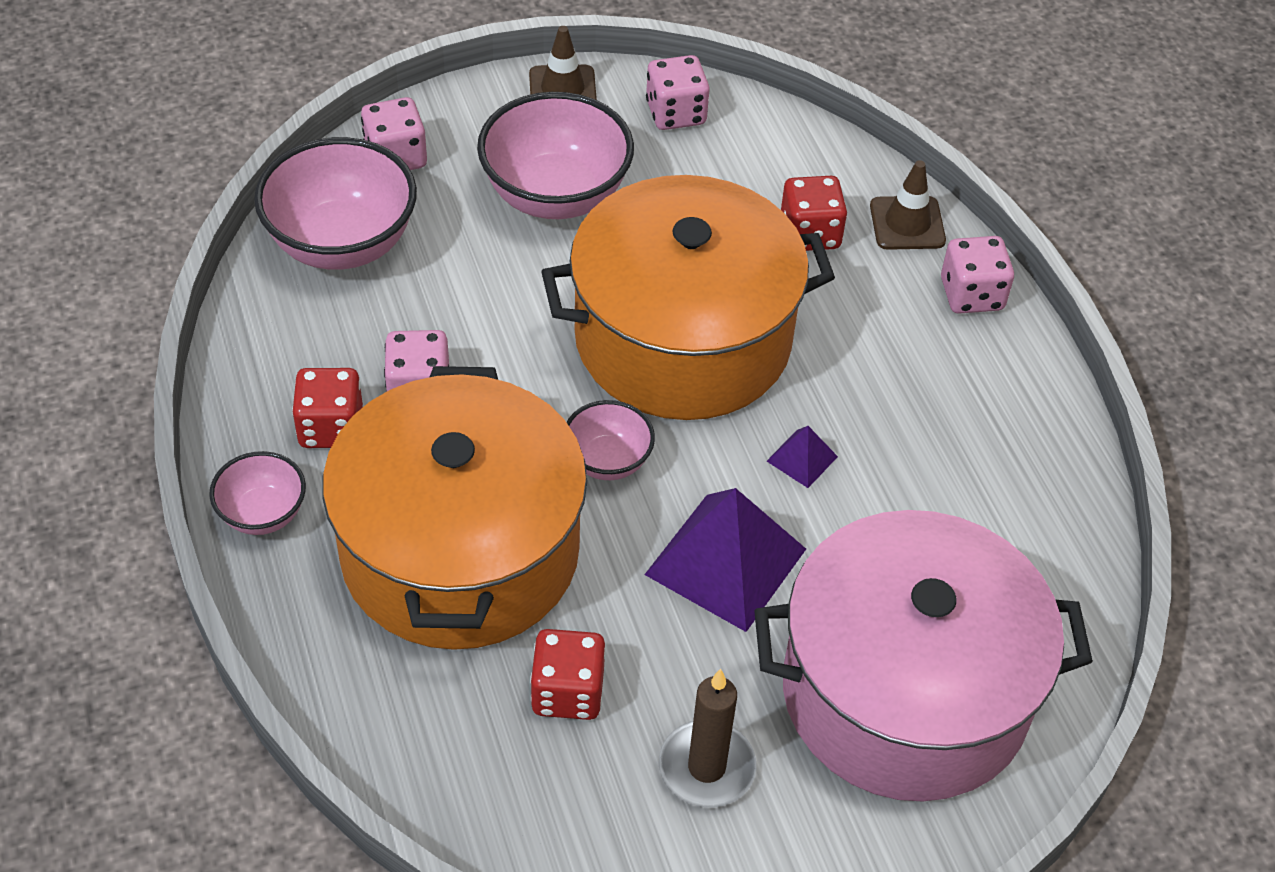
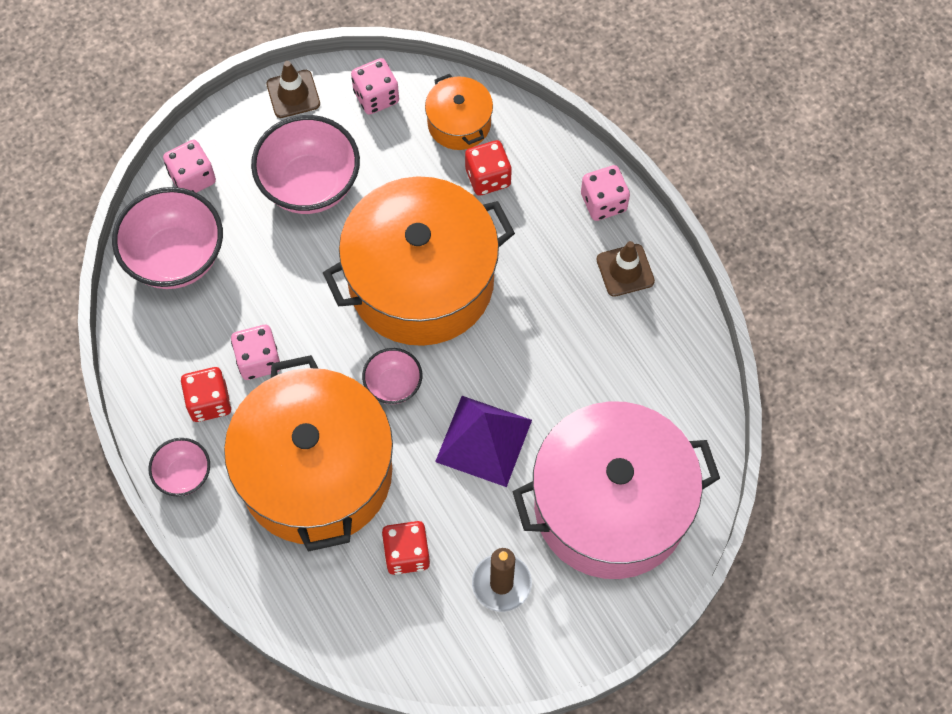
camera: 10 degrees left, 15 degrees up
(784, 164) = (459, 123): none -> orange pot
(802, 459) = (516, 354): purple pyramid -> none
(907, 223) = (551, 154): brown traffic cone -> brown traffic cone (625, 270)

